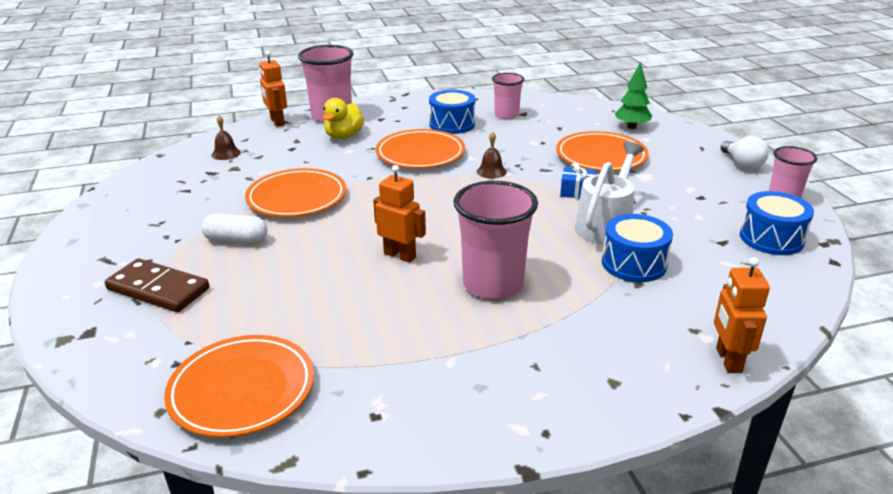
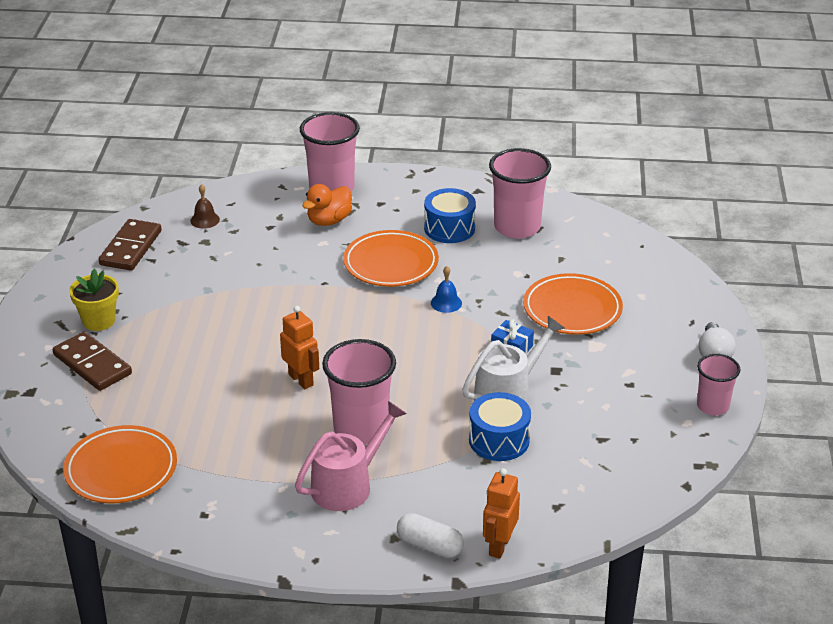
camera: 20 degrees right, 5 degrees up
(149, 249) = (99, 321): none -> yellow flower pot
(160, 185) = (131, 248): none -> brown domino
(236, 240) = (172, 329): white capsule -> white capsule (429, 545)
(277, 122) = (273, 185): orange robot -> none
(297, 198) = (245, 293): orange plate -> none
(343, 136) = (329, 221): yellow duck -> orange duck
(491, 171) = (446, 303): brown bell -> blue bell
(506, 115) = (517, 227): pink cup -> pink cup, size x1.67
(520, 340) = (348, 485): none -> pink watering can
(631, 127) = (641, 275): green tree -> none
(771, 238) = (652, 447): blue drum -> none

